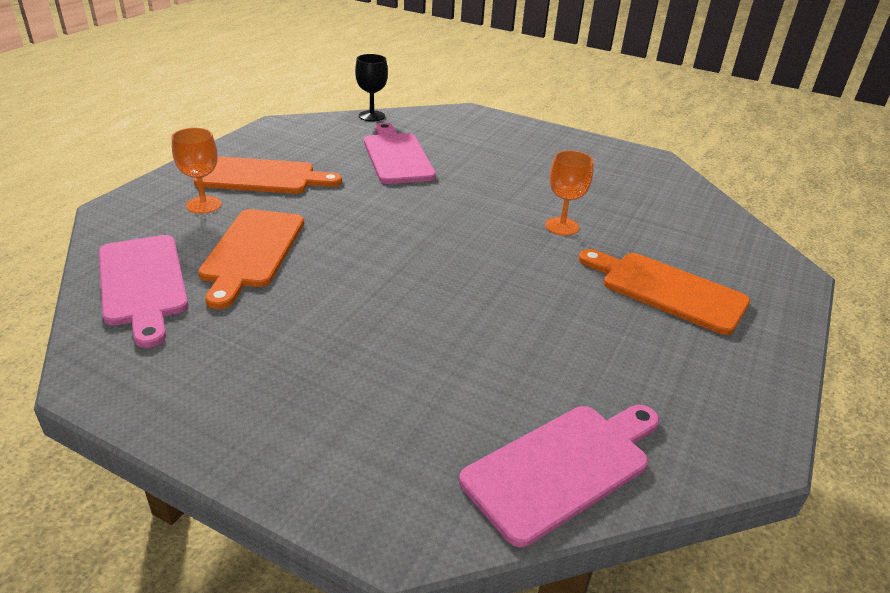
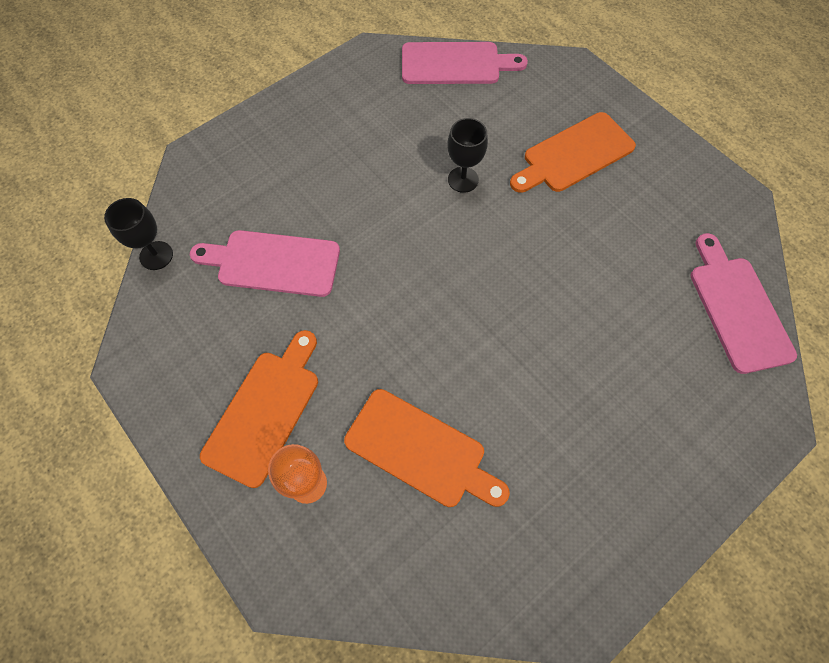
camera: 65 degrees left, 30 degrees up
(143, 283) = (446, 562): pink cutting board -> pink cutting board (455, 64)
(562, 226) = (463, 179): orange goblet -> black goblet

